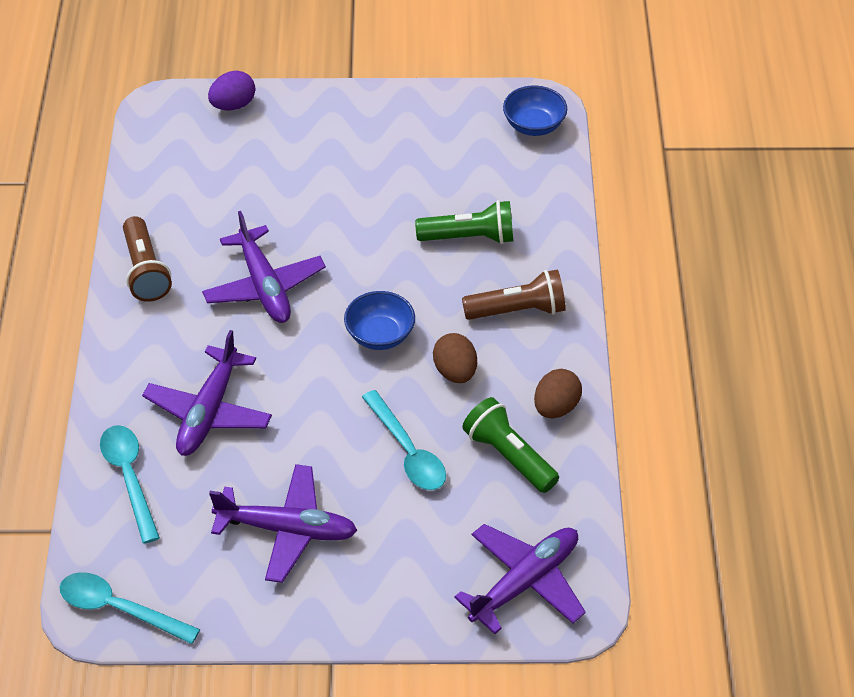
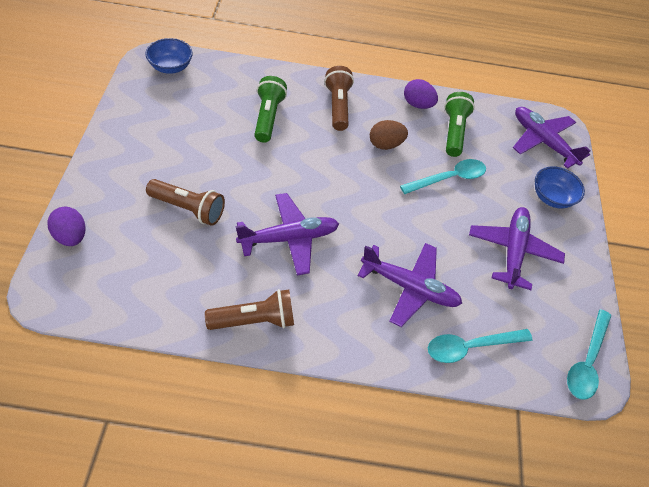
camera: 90 degrees left, 5 degrees up
(291, 189) = (188, 208): none -> brown flashlight
(380, 335) = (349, 177): blue bowl -> blue bowl (551, 197)
(509, 456) = (453, 132): green flashlight -> green flashlight turned 135 degrees clockwise
(556, 407) = (417, 104): brown egg -> purple egg

